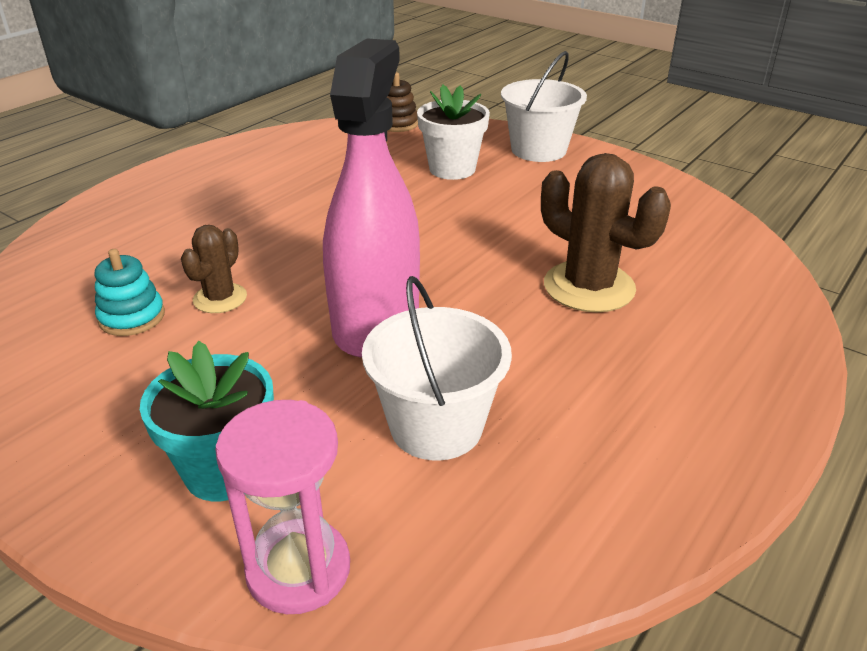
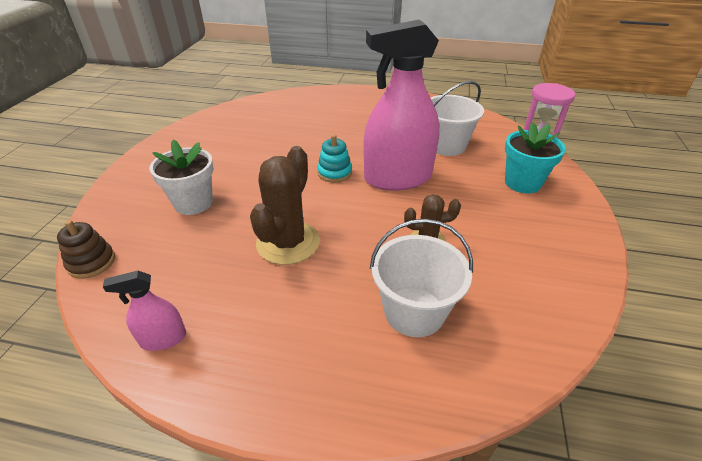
camera: 115 degrees left, 5 degrees up
(132, 317) = (477, 269): turquoise stacking toy -> turquoise stacking toy (334, 173)
(271, 145) = (163, 339): none -> pink spray bottle
(538, 150) = (147, 174): white bucket -> white bucket (414, 311)
(589, 287) = (320, 131): brown cactus -> brown cactus (288, 243)

